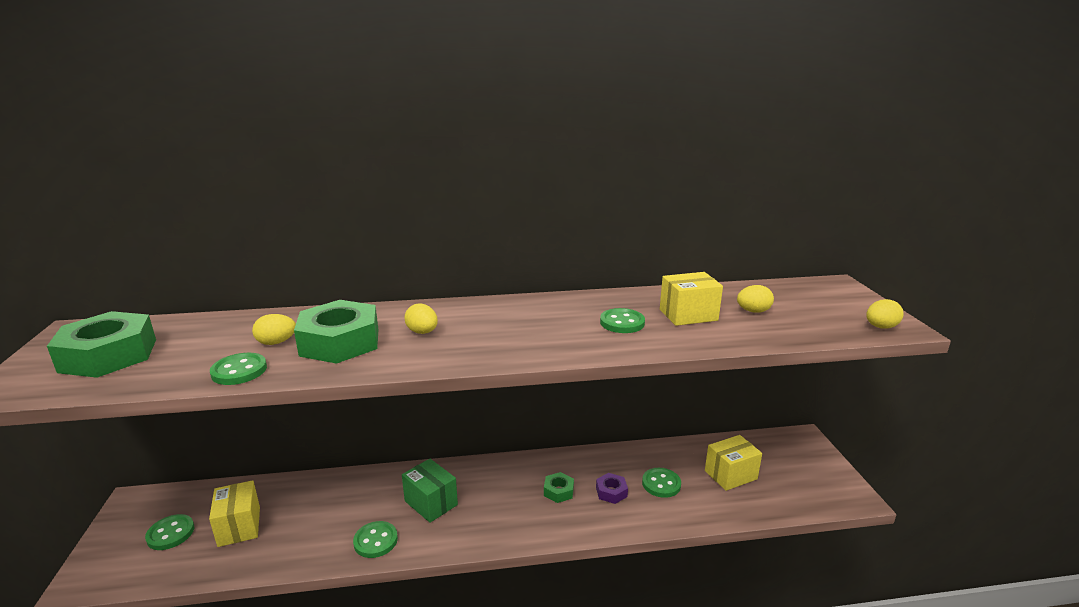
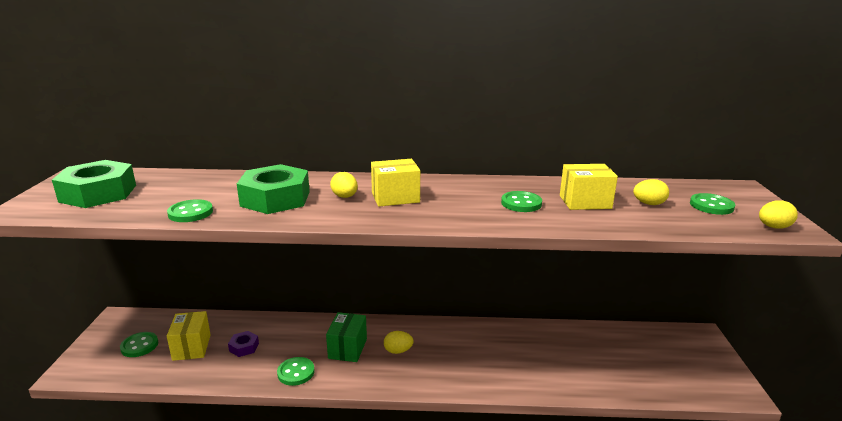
camera: 10 degrees right, 0 degrees up
(276, 342) = (226, 195): yellow egg -> yellow egg (398, 351)
(431, 503) = (347, 348): green box -> green box turned 45 degrees clockwise
(558, 491) = (459, 353): green nut -> none
(611, 492) = (506, 359): purple nut -> purple nut (244, 347)
(661, 484) = (554, 358): green button -> green button (711, 206)
(730, 475) = (622, 358): yellow box -> yellow box (395, 198)

